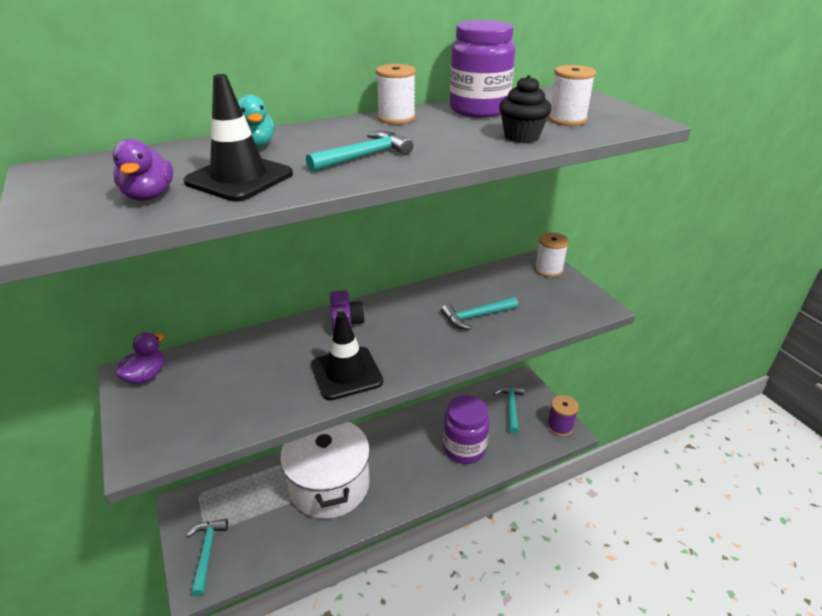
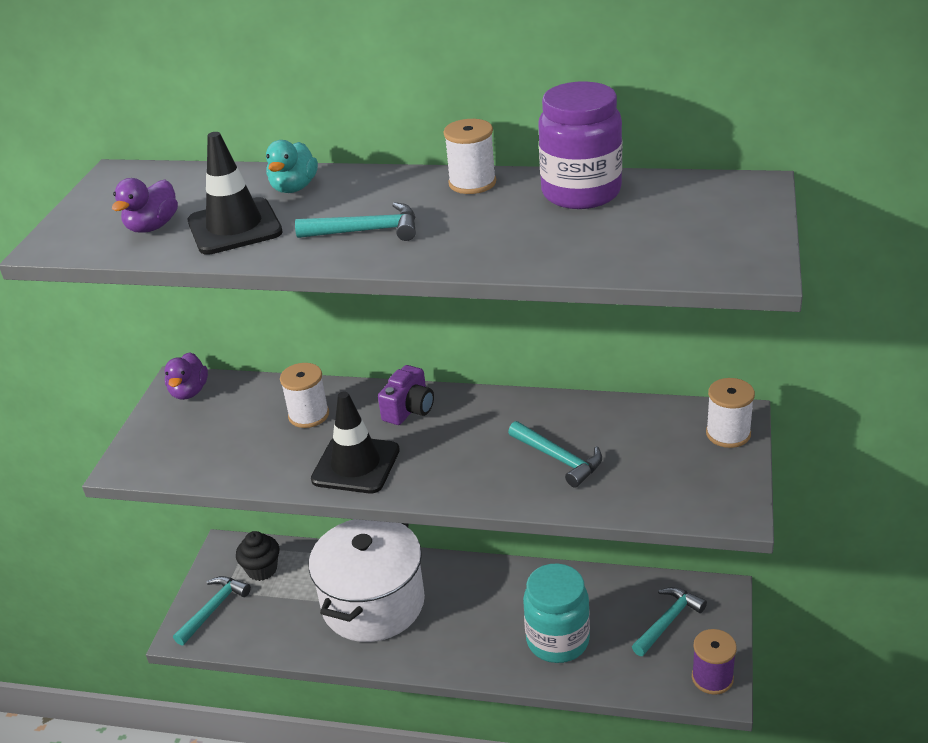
camera: 40 degrees right, 0 degrees up
(146, 376) = (189, 392): purple duck -> purple duck turned 120 degrees clockwise
(464, 448) = (557, 640): purple jar -> turquoise jar
(476, 316) = (559, 459): turquoise hammer -> turquoise hammer turned 150 degrees counterclockwise
(521, 137) = (560, 249): black cupcake -> black cupcake (262, 569)
(567, 119) = (659, 237): white spool -> white spool (309, 415)

